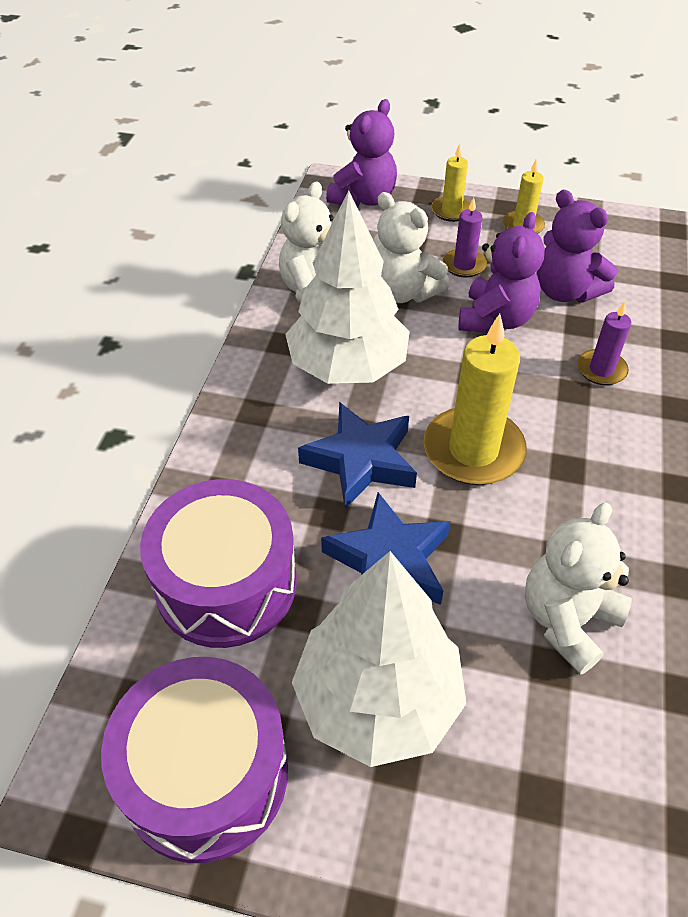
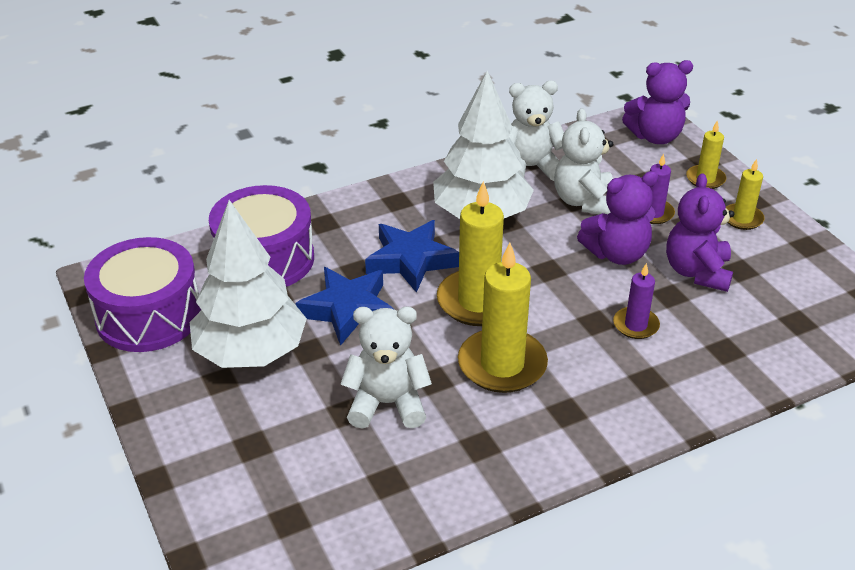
camera: 50 degrees right, 10 degrees down
(580, 491) = (502, 364): none -> yellow candle

